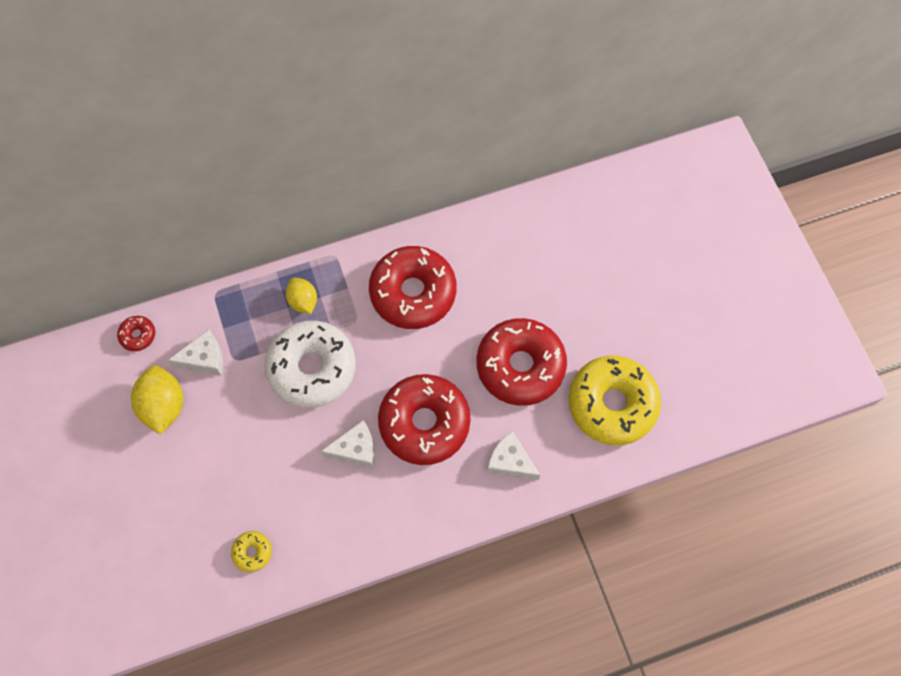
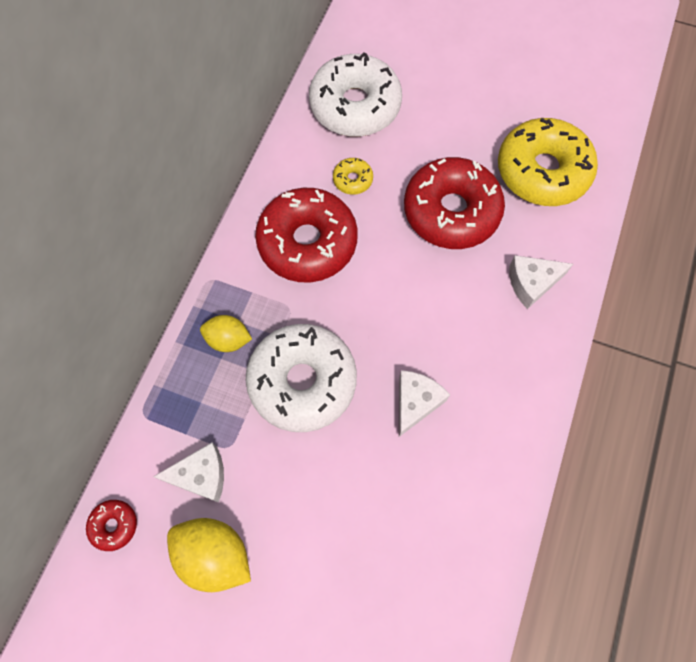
camera: 50 degrees left, 0 degrees up
(204, 358) = (201, 475): white cheese -> white cheese turned 60 degrees clockwise
(252, 552) = (443, 579): yellow donut -> yellow donut (352, 180)
(424, 423) = (439, 325): red donut -> none
(549, 237) = (355, 106): none -> white donut

